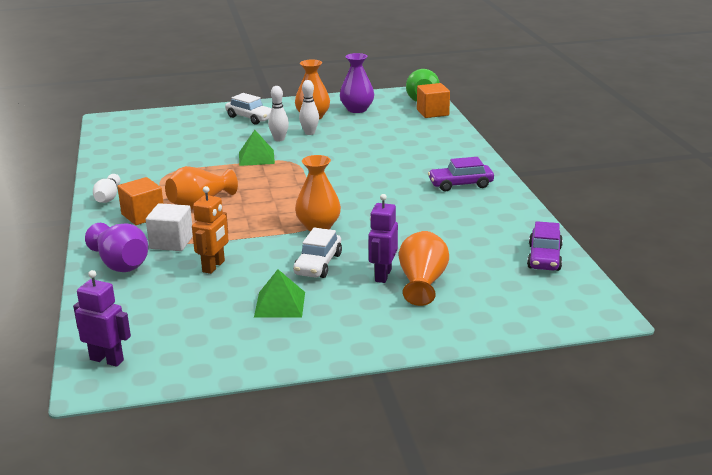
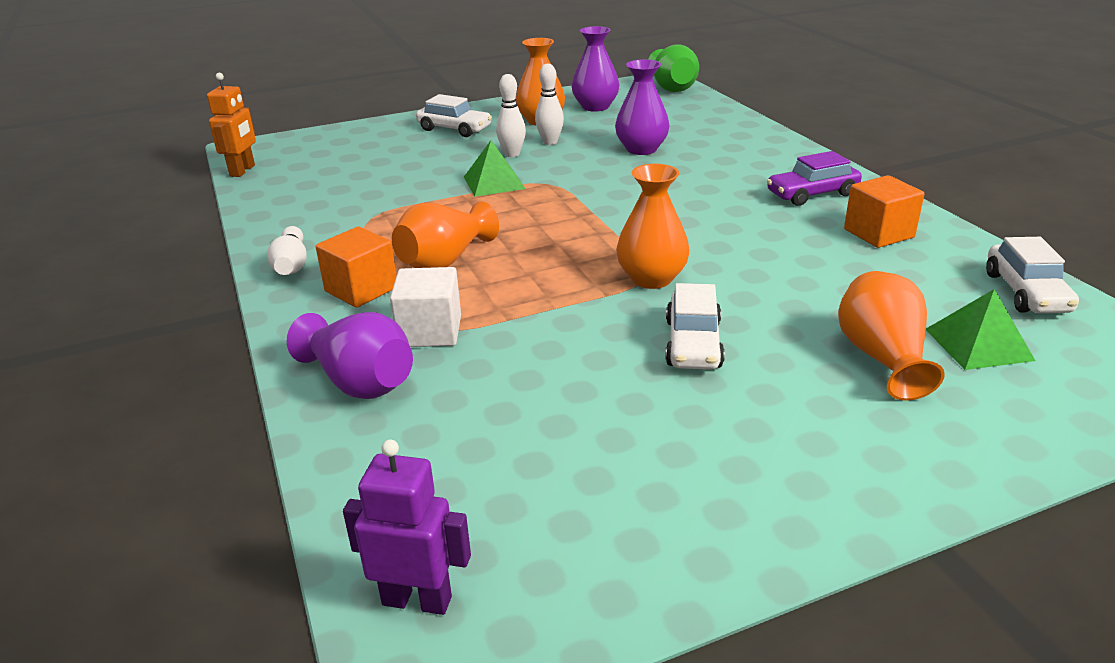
camera: 10 degrees left, 5 degrees up
(214, 266) = (523, 368): orange robot -> orange robot (243, 171)
(280, 304) = (677, 427): green pyramid -> green pyramid (978, 344)
(368, 143) = (641, 149): none -> purple vase
(382, 275) = (809, 351): purple robot -> none
(432, 112) = (698, 103): orange cube -> orange cube (878, 233)
(544, 257) = (1026, 292): purple car -> white car

